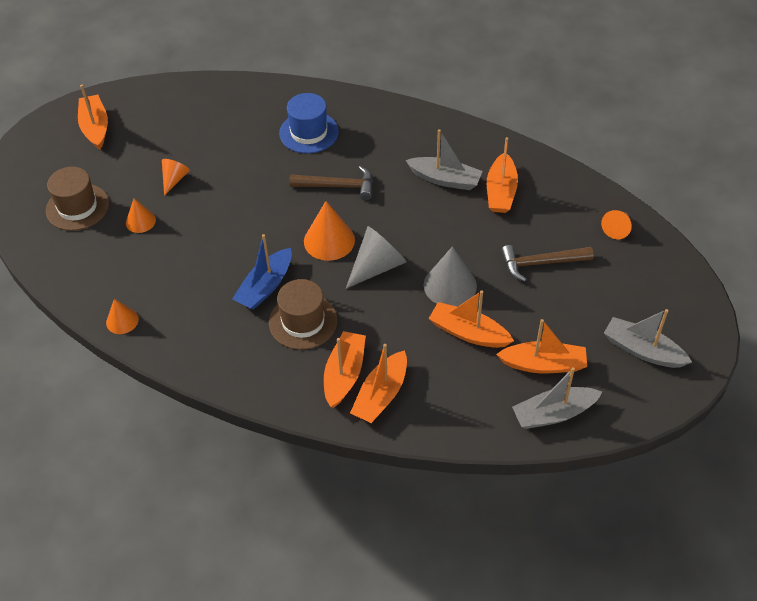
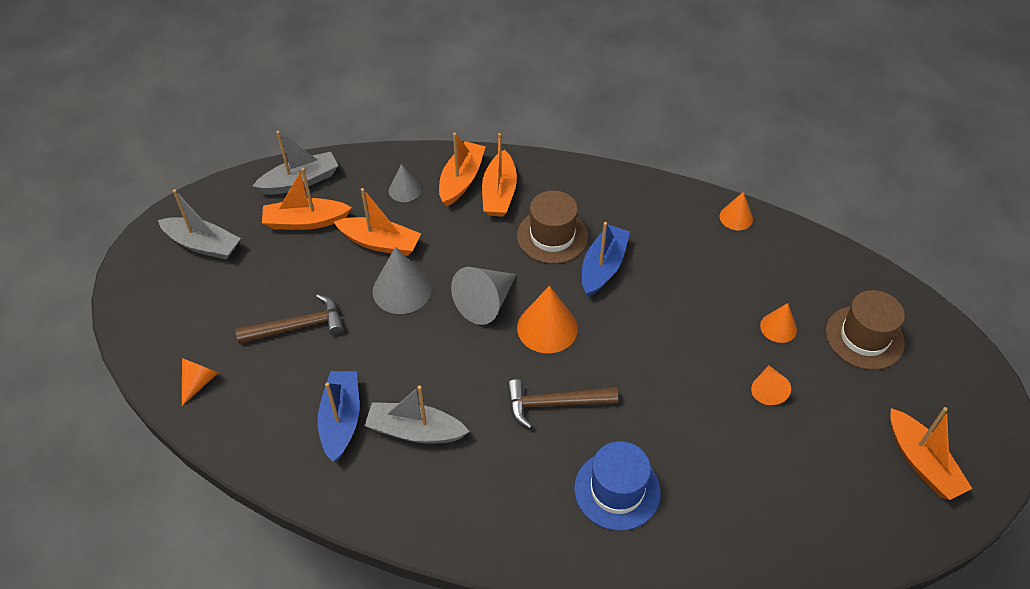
camera: 170 degrees right, 0 degrees up
(442, 390) = (404, 190): none -> grey cone
(501, 191) = (341, 420): orange boat -> blue boat

